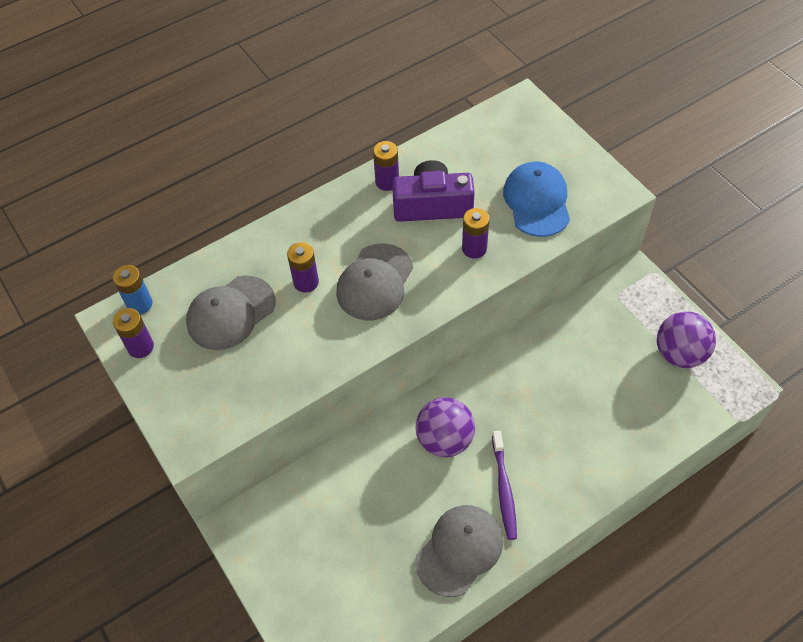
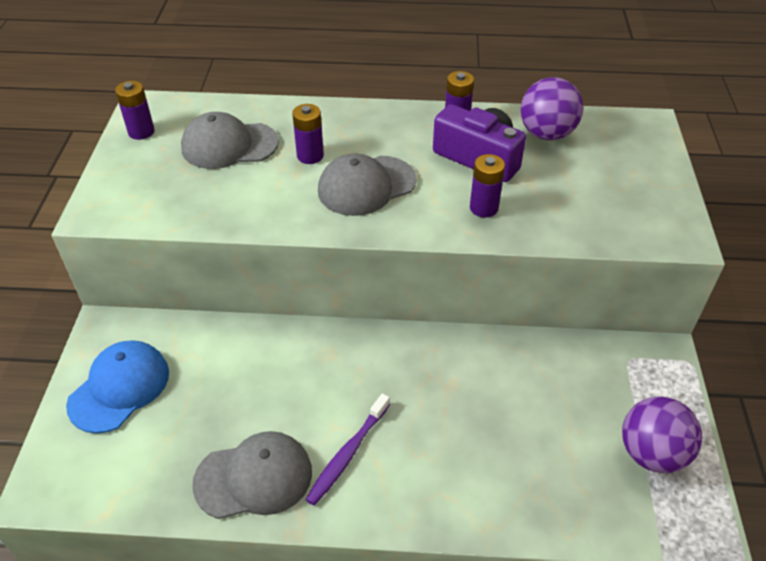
camera: 35 degrees right, 10 degrees down
(140, 304) = (173, 105): blue battery -> none
(444, 439) = (336, 375): purple ball -> purple ball (546, 134)
(537, 201) = (585, 203): blue cap -> blue cap (119, 388)

